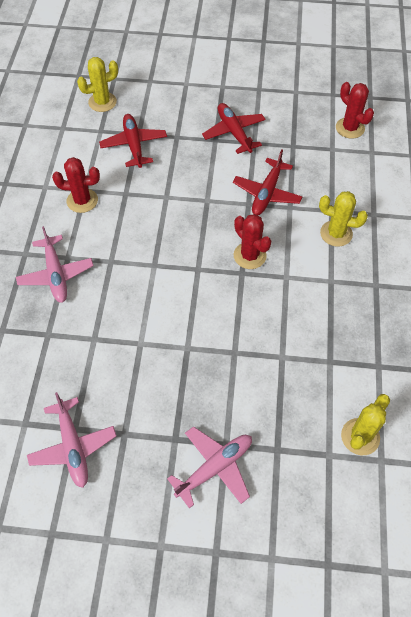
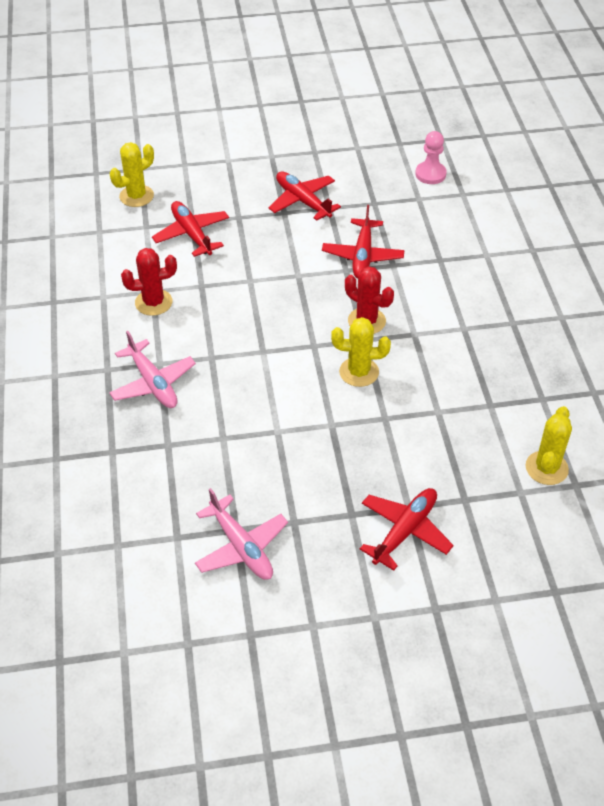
camera: 15 degrees left, 10 degrees down
(215, 467) = (405, 531): pink plane -> red plane
(336, 233) = (453, 281): yellow cactus -> yellow cactus (359, 372)
(350, 128) = (430, 174): red cactus -> pink pawn

